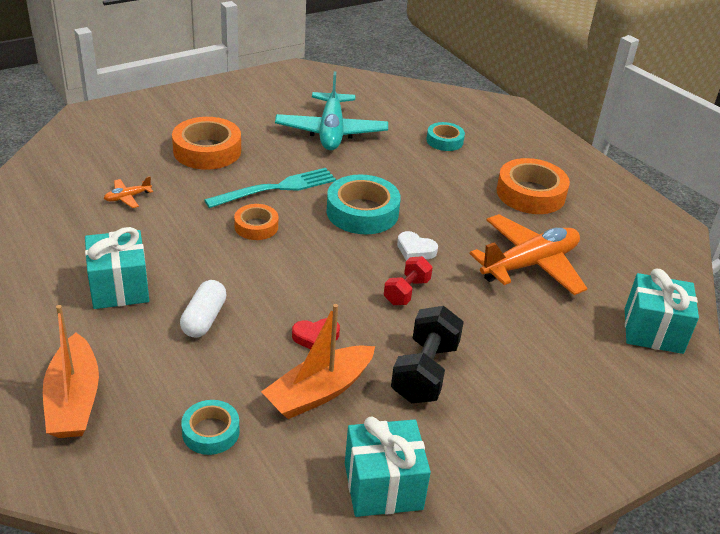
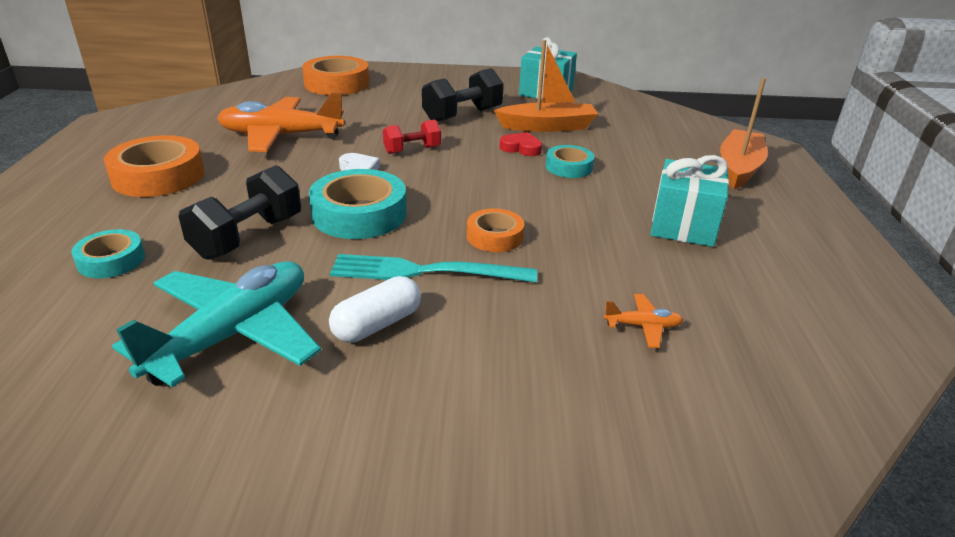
camera: 145 degrees left, 5 degrees down
(204, 319) = (608, 182): white capsule -> white capsule (377, 324)
(207, 151) = (470, 370): orange tape -> orange tape (337, 84)
(211, 432) = (638, 131): turquoise tape -> turquoise tape (569, 167)
(402, 174) = (248, 237): none -> black dumbbell
(653, 331) = (276, 90): turquoise gift -> none

